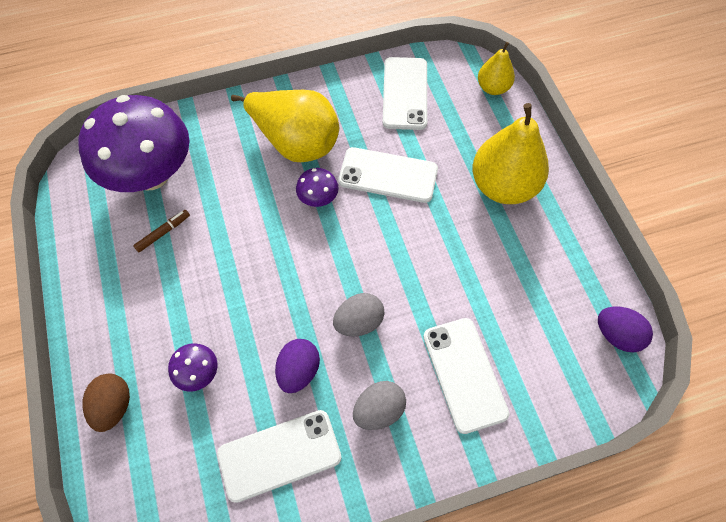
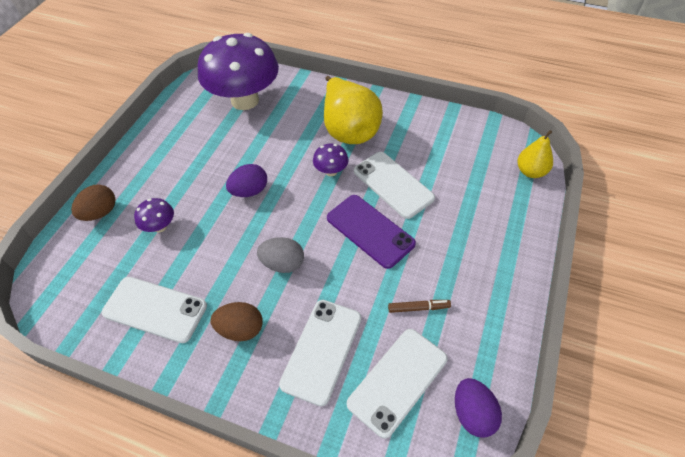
camera: 40 degrees right, 10 degrees down
(163, 233) = (220, 136): brown marker -> brown marker (418, 308)
(298, 371) = (216, 267): purple egg -> purple egg (249, 191)
(379, 410) = (241, 329): grey egg -> brown egg
(405, 93) = (456, 140): white phone -> white phone (397, 381)
(407, 235) = (370, 231): none -> purple phone
(503, 186) = (476, 242): yellow pear -> none

